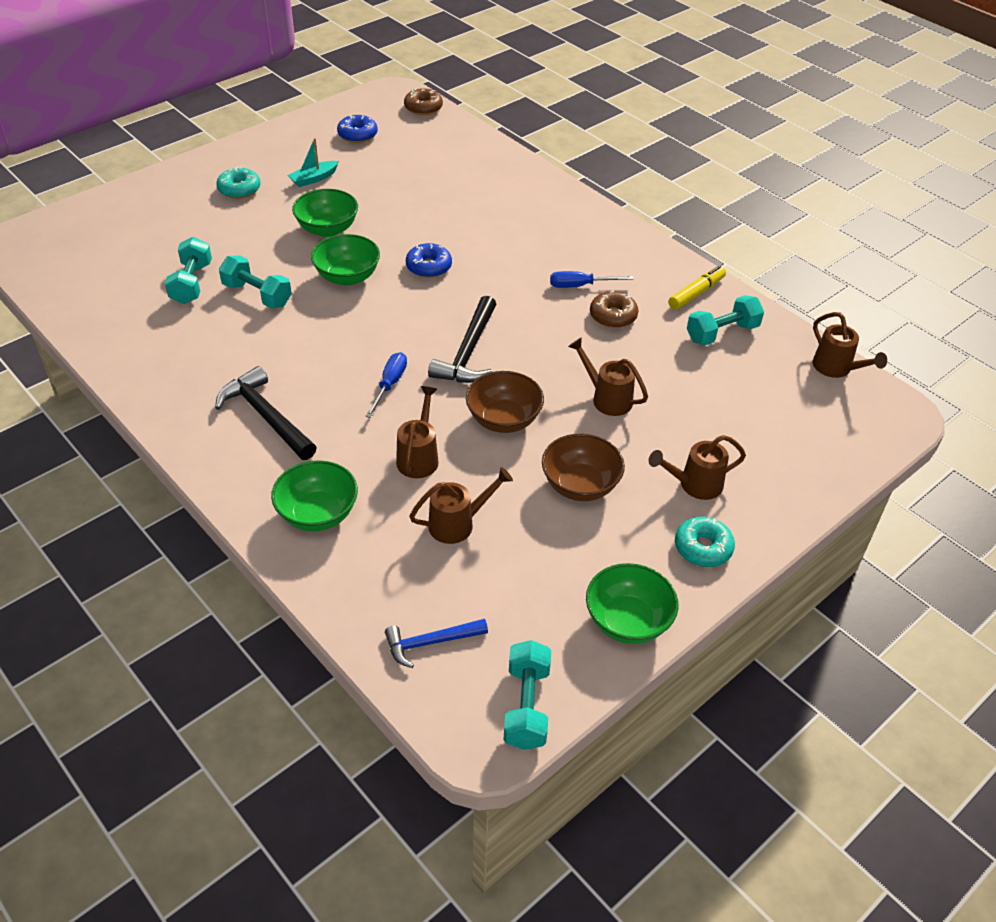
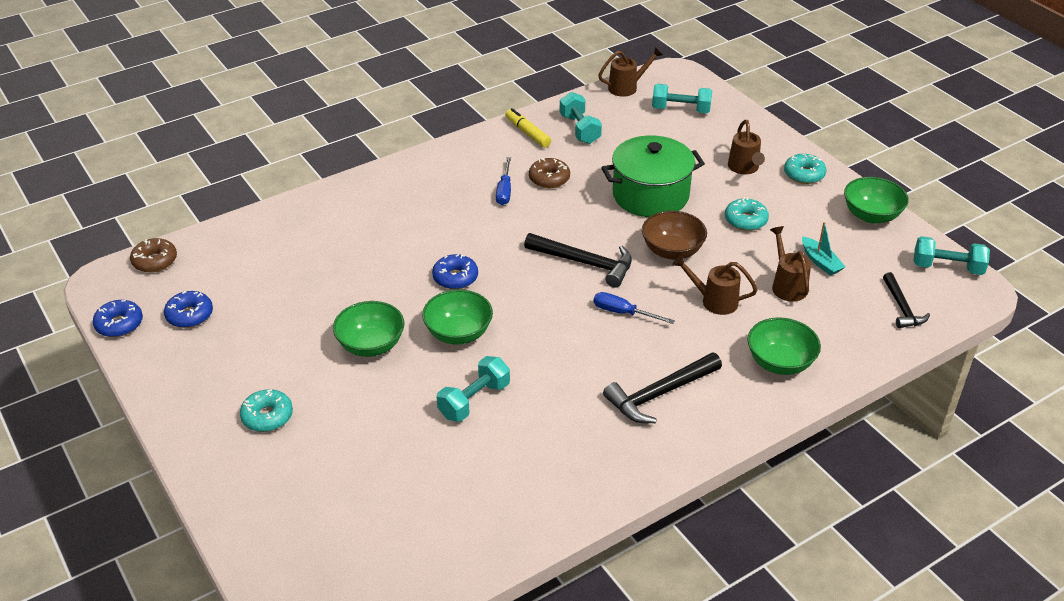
camera: 80 degrees left, 5 degrees down
(191, 283) = (442, 454): turquoise dumbbell -> turquoise dumbbell (680, 110)
(313, 179) = (268, 353): turquoise boat -> turquoise boat (820, 262)
(343, 107) = (119, 324): none -> blue donut
(431, 643) = (902, 307): blue hammer -> black hammer
(580, 485) = (745, 220): brown bowl -> turquoise donut
(607, 398) = (650, 195): brown watering can -> green pot

